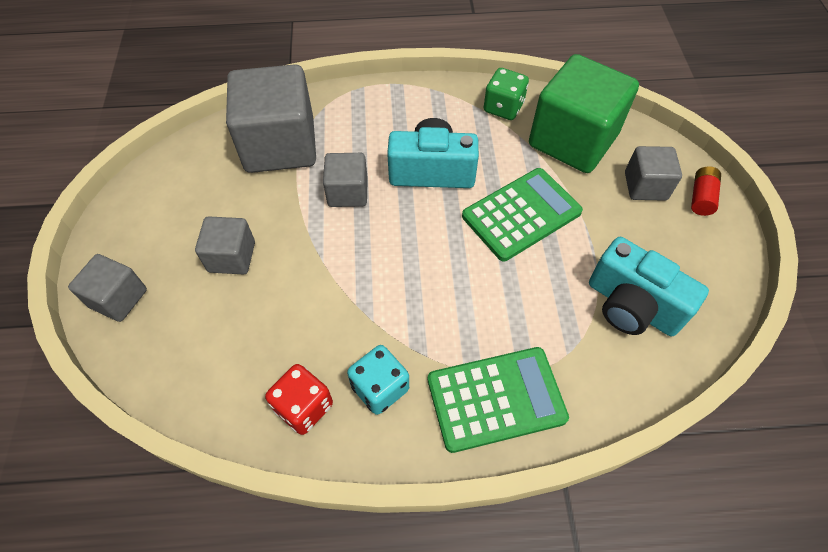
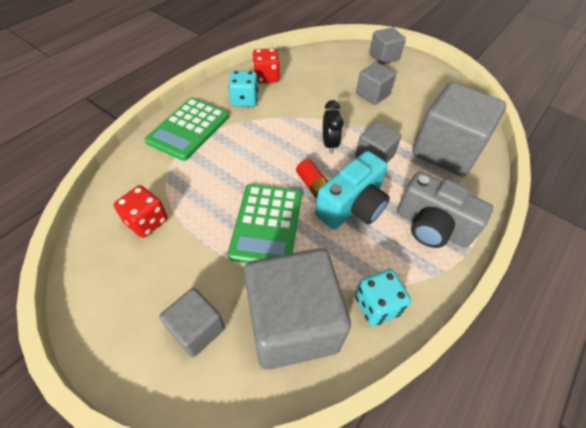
camera: 130 degrees right, 5 degrees down
(368, 240) = (329, 144): none -> black clock
(394, 112) = (432, 226): none -> grey camera
(503, 107) = (377, 305): green dice -> turquoise dice
(572, 140) = (292, 323): green cube -> grey cube
(632, 306) = (146, 221): turquoise camera -> red dice
(701, 197) = (140, 361): red battery -> red battery (312, 184)

